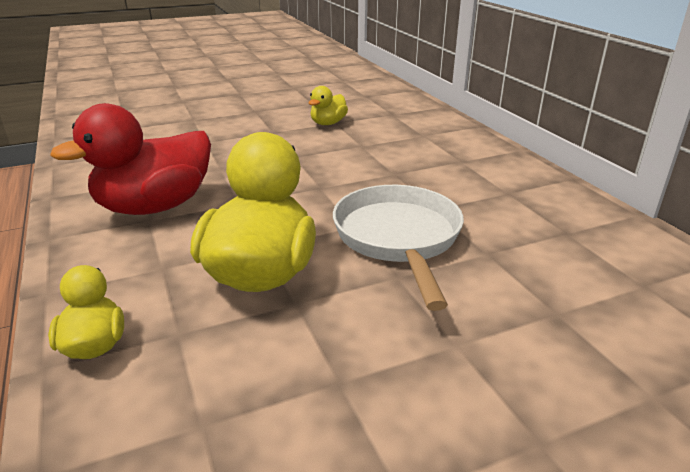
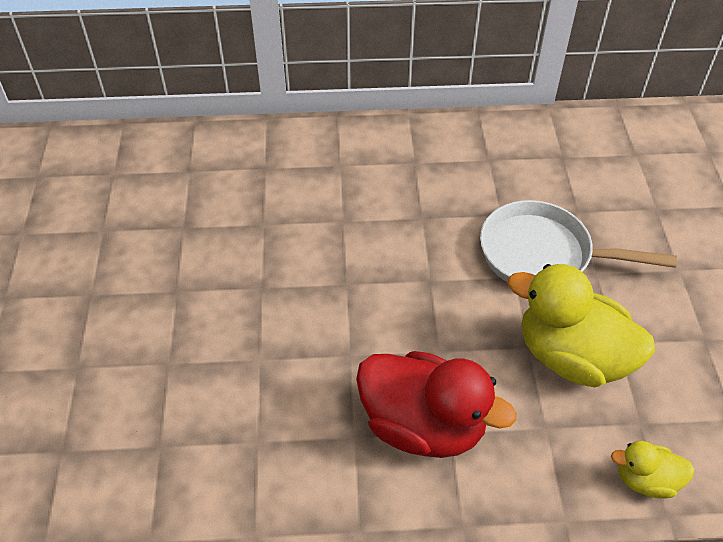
camera: 70 degrees left, 20 degrees up
(155, 207) = (423, 425): red duck -> red duck turned 45 degrees counterclockwise
(328, 123) = (263, 231): yellow duck -> none

